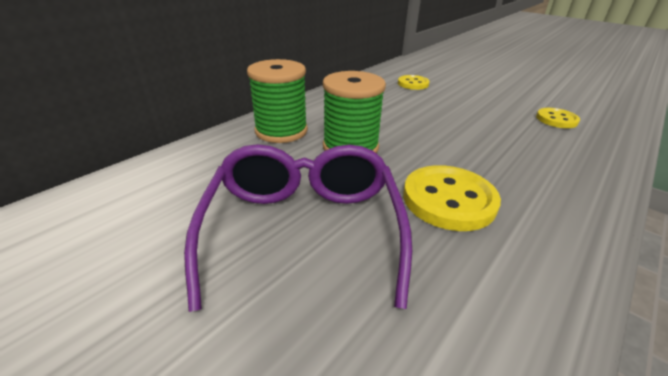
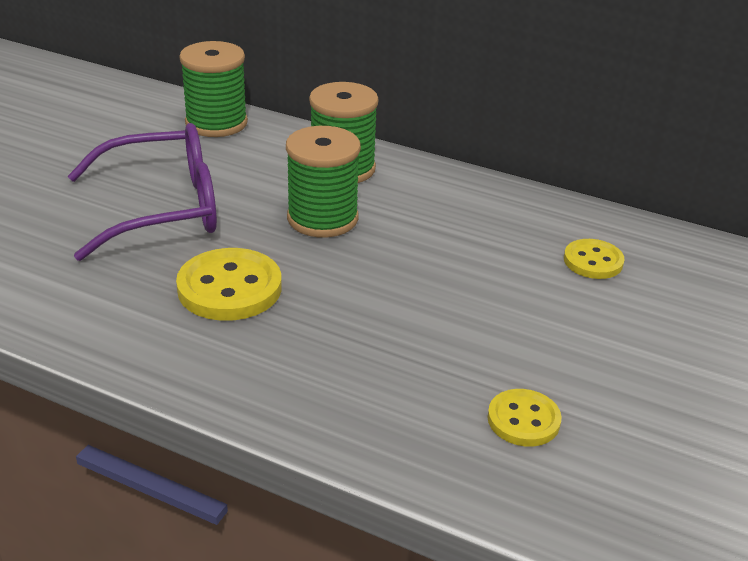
camera: 75 degrees right, 0 degrees up
(148, 179) = (216, 123): none -> green spool

